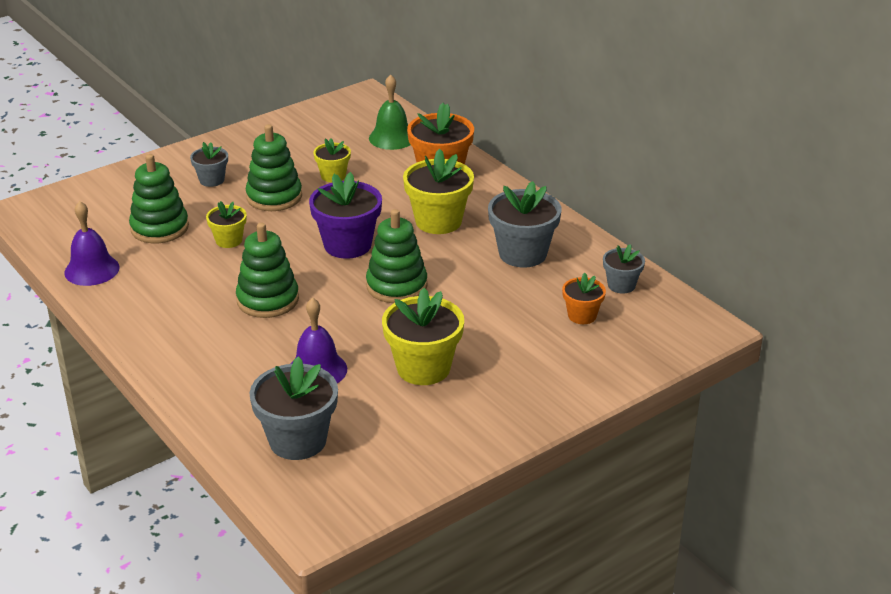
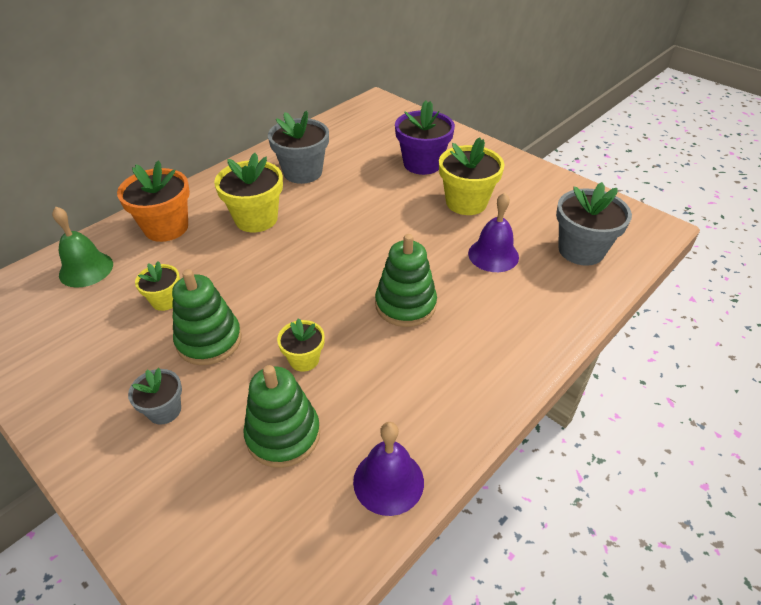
camera: 100 degrees left, 10 degrees up
(347, 245) = (302, 268): purple flower pot -> purple flower pot (422, 164)
(396, 286) = (362, 229): green stacking toy -> none
(582, 315) = (378, 143): orange flower pot -> none
(621, 285) = (337, 130): grey flower pot -> none

